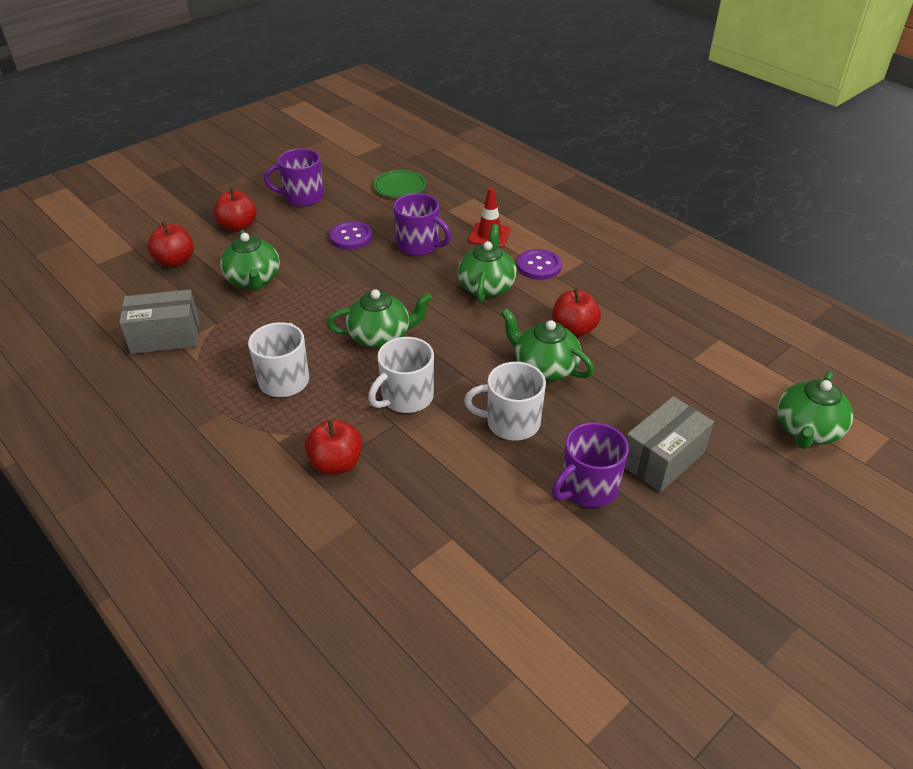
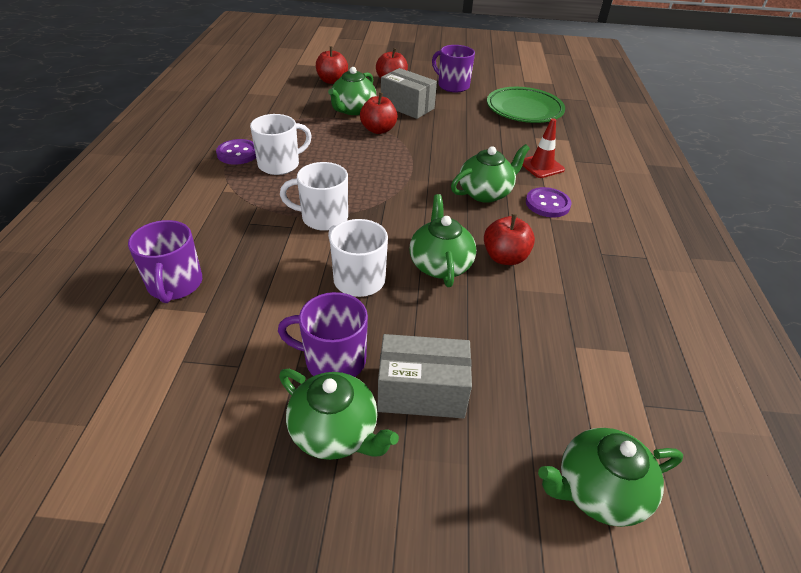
camera: 45 degrees right, 0 degrees up
(165, 337) = (265, 110): grey box -> grey box (407, 106)
(336, 463) = (226, 222): red apple -> red apple (378, 130)
(351, 237) = (445, 119): purple button -> purple button (238, 153)
(381, 337) = (368, 177): green teapot -> green teapot (335, 432)
(400, 187) = (524, 109): green plate -> green plate, size x1.67
(419, 245) = (481, 145): purple mug -> purple mug (175, 284)

